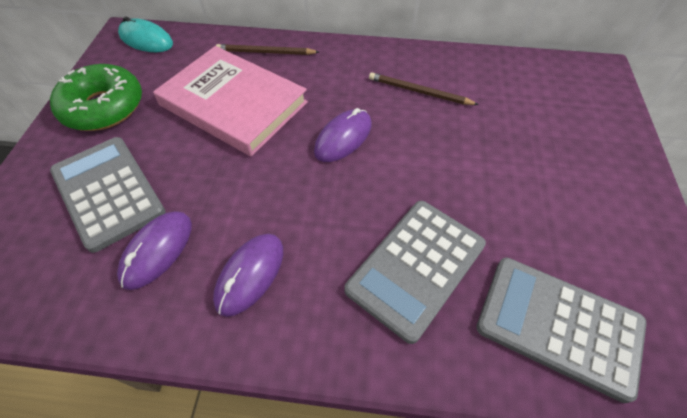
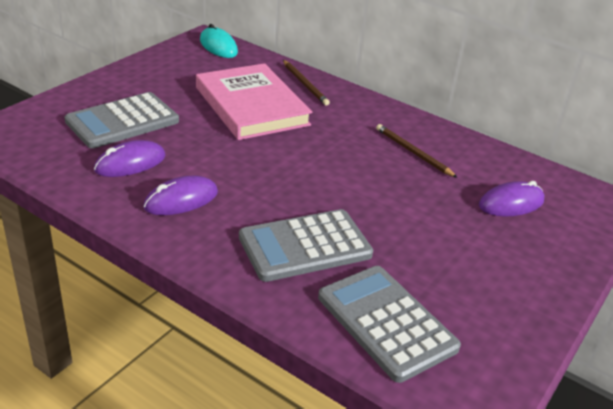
camera: 25 degrees right, 20 degrees down
(104, 107) = (156, 75): green donut -> none
(108, 192) = (122, 121): grey calculator -> grey calculator turned 120 degrees counterclockwise
(265, 52) = (305, 84): brown pencil -> brown pencil turned 150 degrees counterclockwise
(343, 138) = (319, 156): purple mouse -> purple mouse (511, 203)

